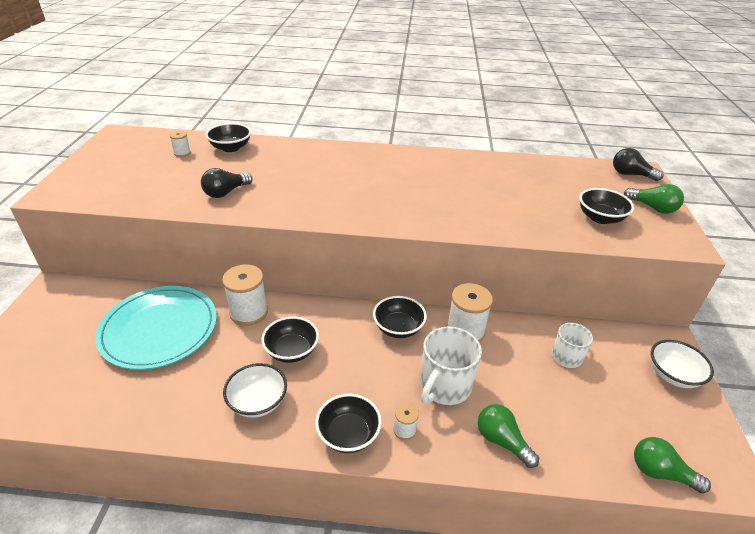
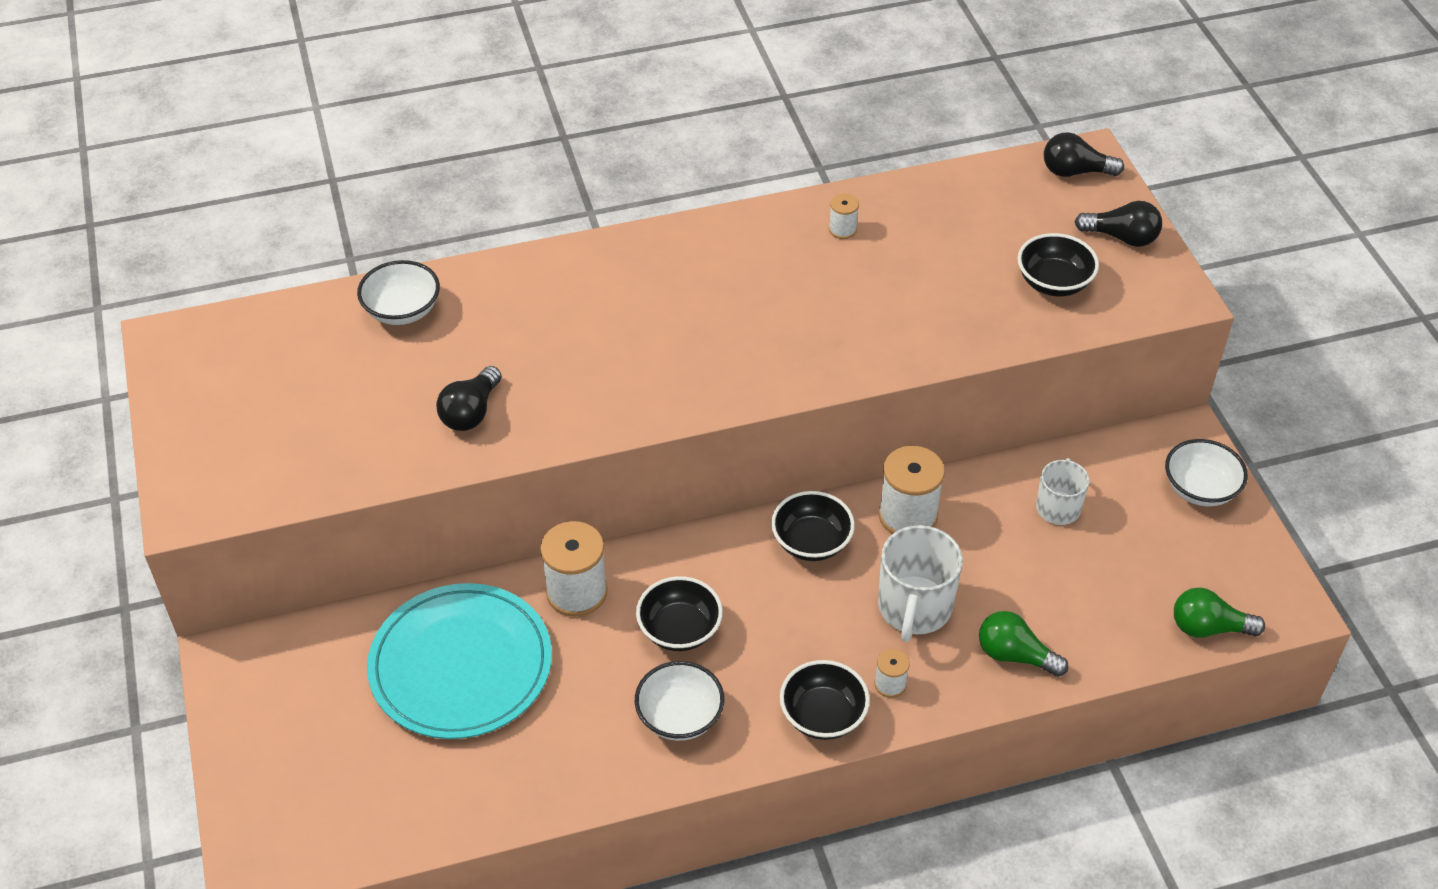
camera: 20 degrees left, 10 degrees up
(182, 153) = (327, 349): white spool -> white spool (842, 229)
(231, 148) = (402, 310): black bowl -> white bowl
(653, 208) = (1122, 237): green light bulb -> black light bulb

